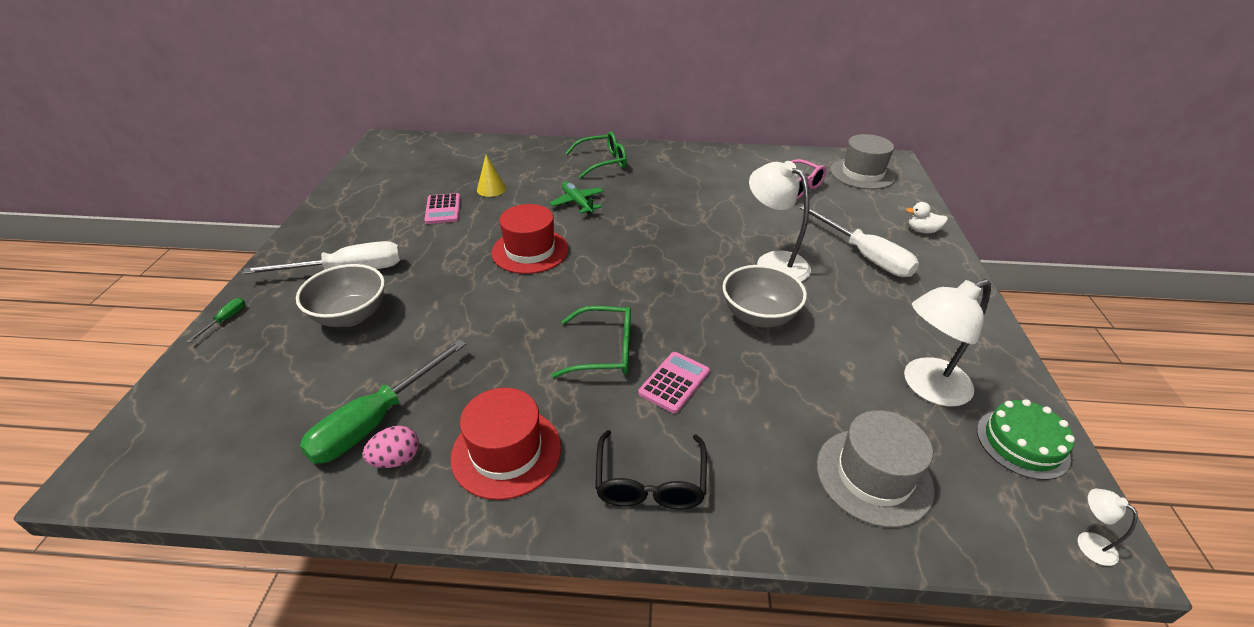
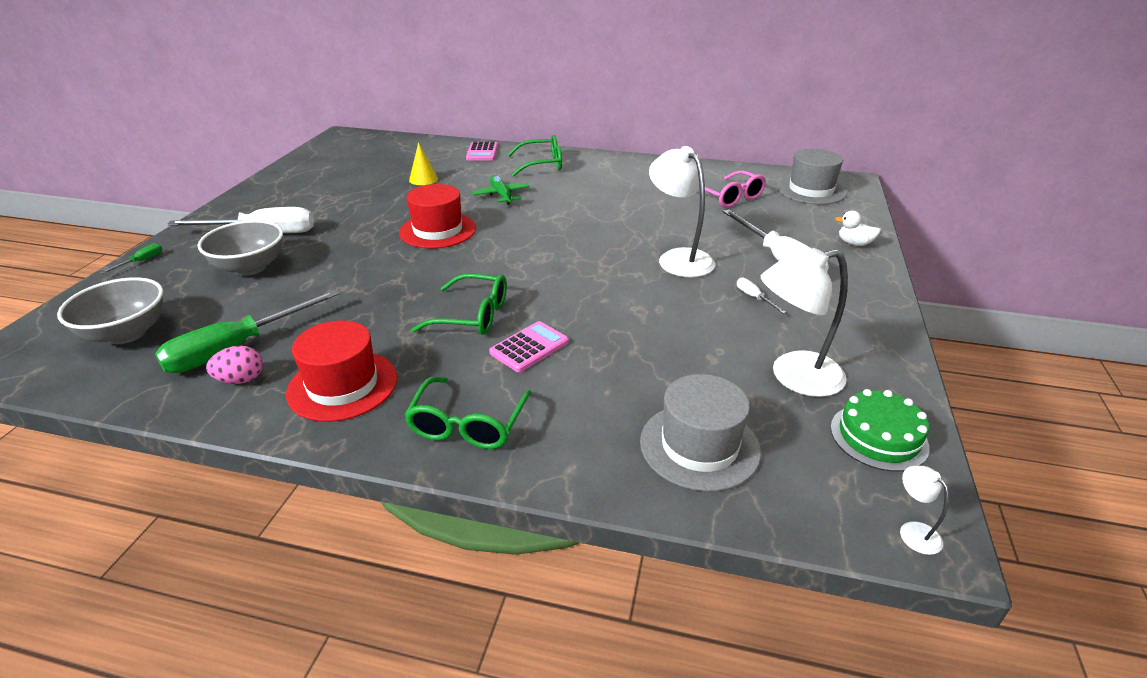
camera: 10 degrees right, 5 degrees down
(443, 209) = (371, 192): pink calculator -> pink calculator (482, 152)
(650, 481) = (468, 423): black glasses -> green glasses
(759, 316) = (641, 301): grey bowl -> grey bowl (127, 333)
(858, 301) = (754, 298): none -> white screwdriver

